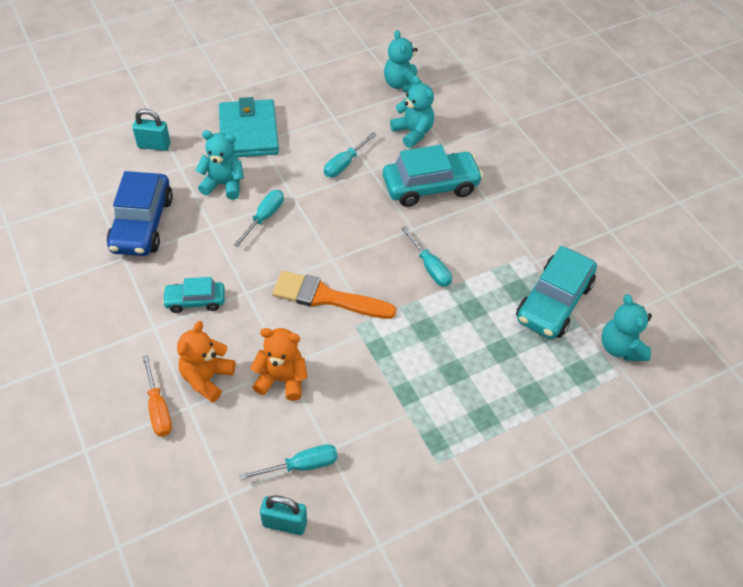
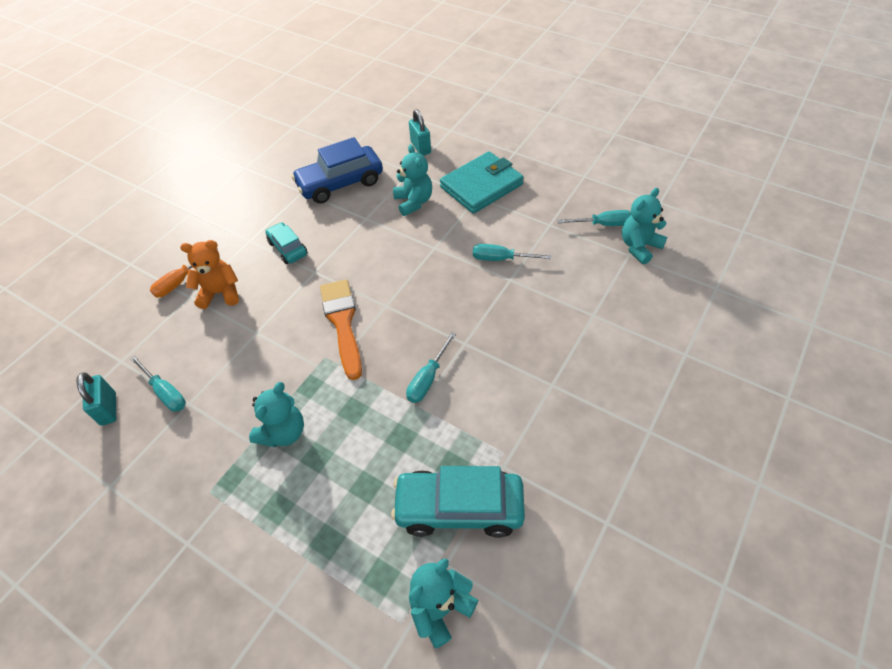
camera: 65 degrees right, 0 degrees up
(264, 217) = (399, 242): turquoise screwdriver -> turquoise screwdriver (603, 224)
(282, 379) = (242, 337): orange teddy bear -> none
(413, 132) = (585, 285): turquoise teddy bear -> turquoise teddy bear (283, 432)
(430, 186) = (528, 331): turquoise car -> none

